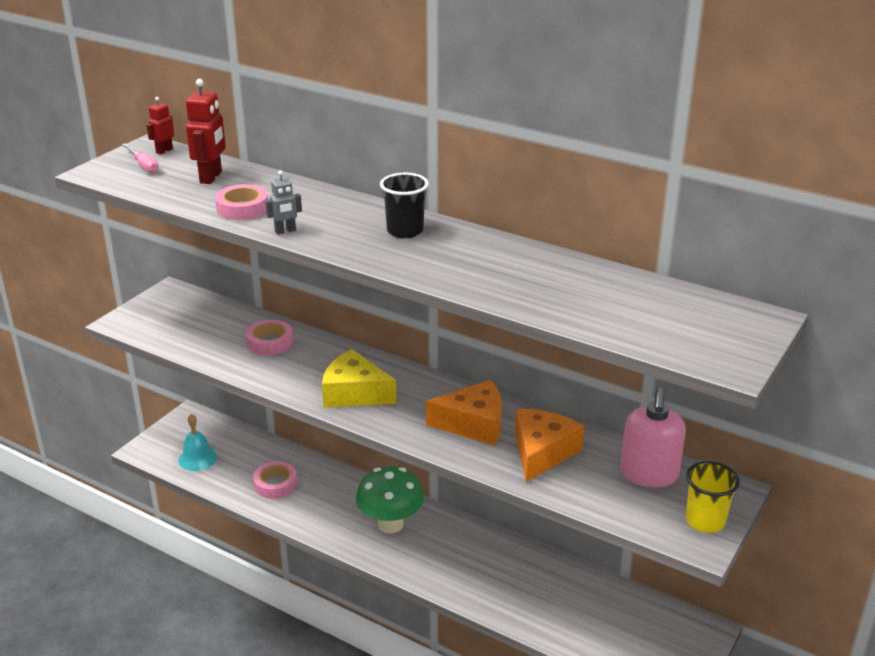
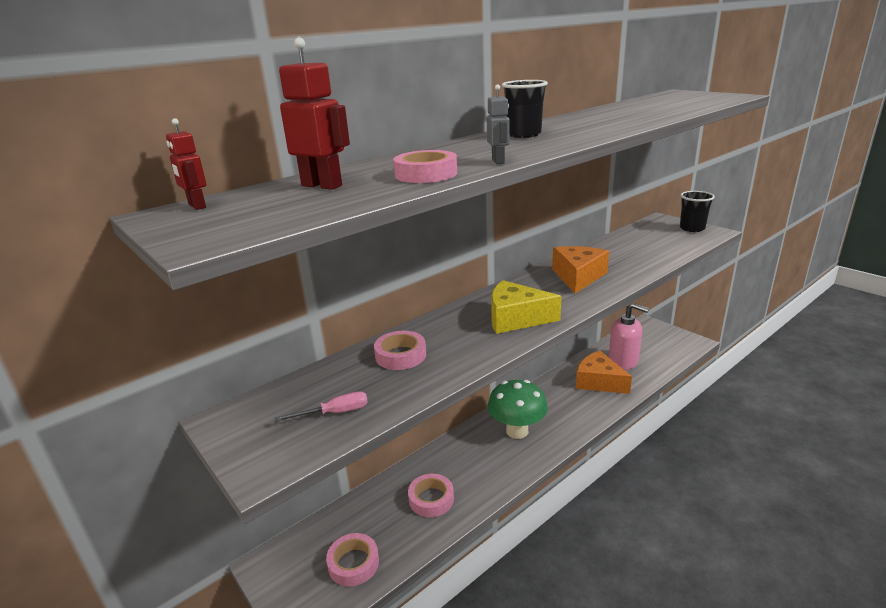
camera: 70 degrees left, 5 degrees down
(143, 165) = (229, 215): pink screwdriver -> pink screwdriver (335, 413)
(197, 458) = (353, 563): turquoise bell -> pink tape
(354, 393) = (516, 318): yellow cheese -> yellow cheese turned 60 degrees clockwise
(542, 452) = (618, 259): orange cheese -> orange cheese (599, 382)
(649, 474) = (645, 235): pink soap dispenser -> pink soap dispenser (623, 361)
(705, 521) = (692, 228): yellow cup -> black cup

